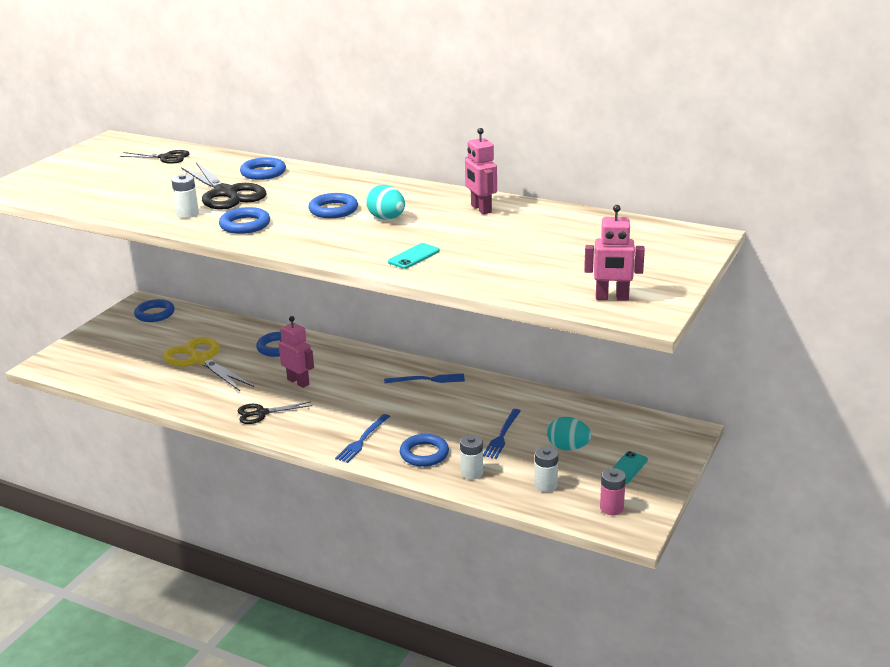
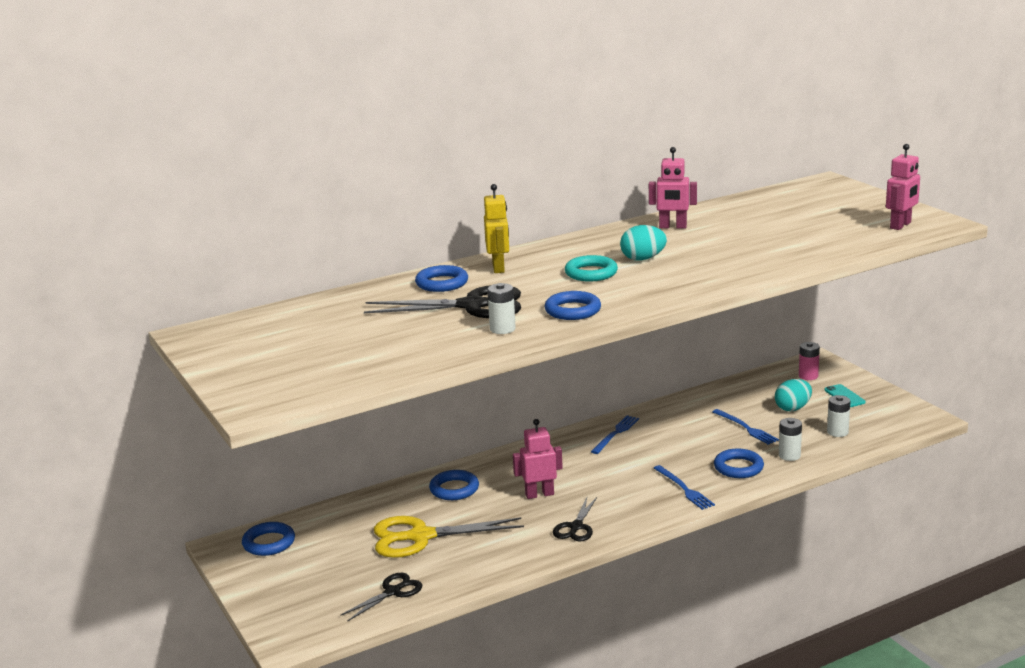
camera: 55 degrees left, 5 degrees down
(166, 158) = (311, 316): black scissors -> black scissors (392, 592)
(313, 179) = (498, 268): none -> yellow robot
(333, 210) = (591, 273): blue ring -> turquoise ring
(414, 256) = (742, 265): turquoise phone -> none
(611, 508) = (892, 417): pink battery -> pink battery (808, 376)

